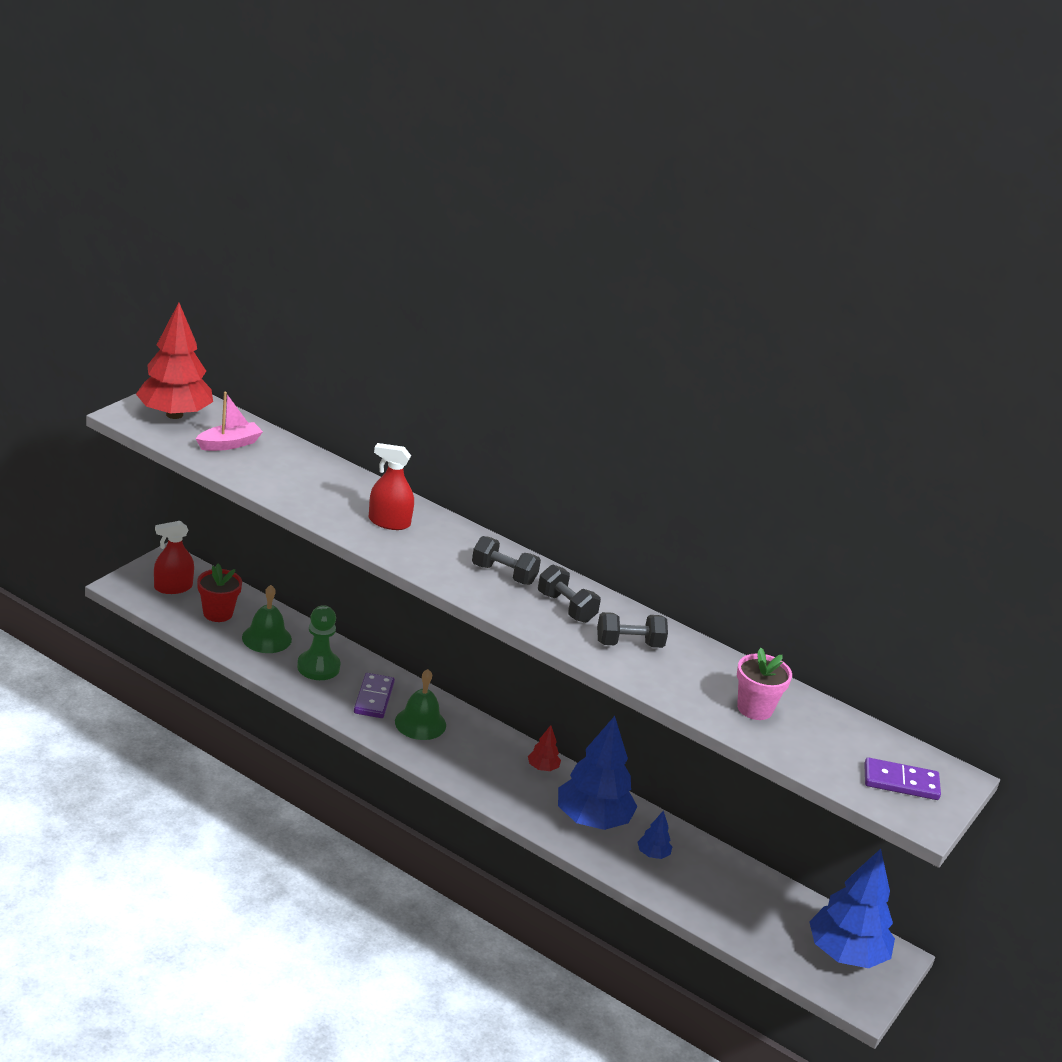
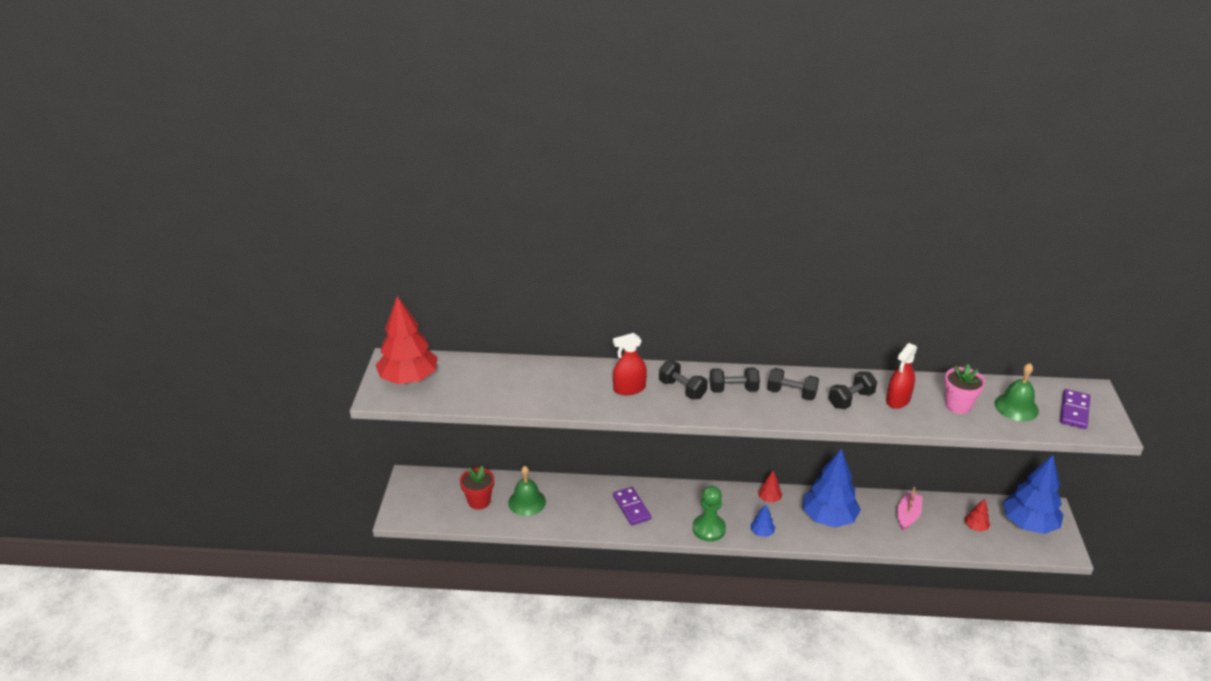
camera: 25 degrees left, 5 degrees up
(173, 587) = (432, 498): red spray bottle -> red spray bottle (898, 400)
(229, 444) = (469, 383): pink boat -> pink boat (907, 515)
(318, 667) = (578, 504): green pawn -> green pawn (709, 529)
(420, 723) = (674, 509): green bell -> green bell (1016, 407)
(446, 548) = (682, 389): none -> black dumbbell
(653, 854) = (880, 521): blue tree -> blue tree (762, 532)
(769, 921) = (975, 527): none -> red tree
(901, 782) = (1074, 411): purple domino -> purple domino turned 45 degrees counterclockwise

